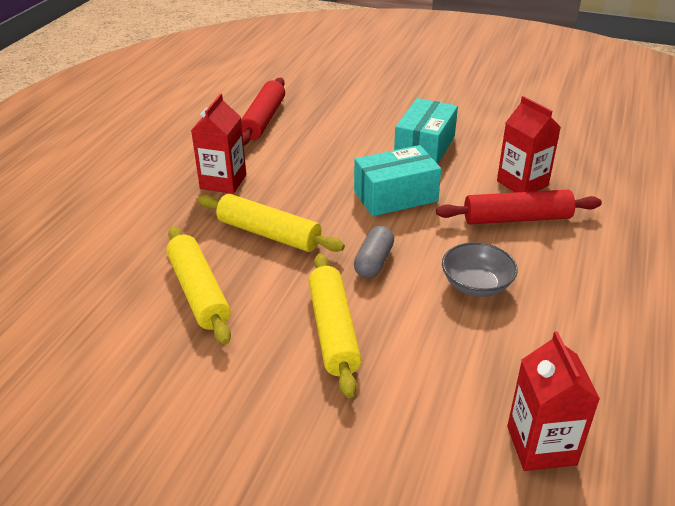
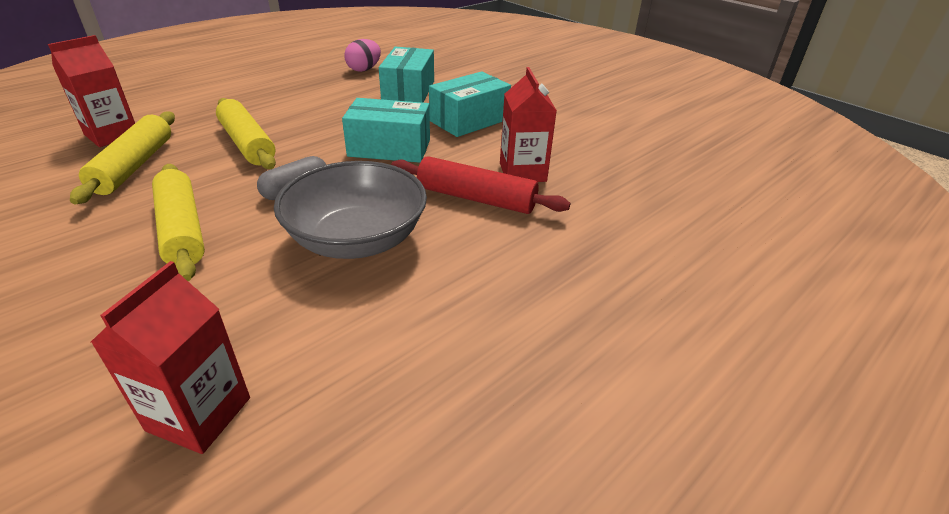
camera: 25 degrees right, 0 degrees up
(223, 182) = (271, 100): red carton -> red carton (112, 135)
(263, 120) = (364, 69): red rolling pin -> pink egg
(333, 330) = (182, 230): yellow rolling pin -> yellow rolling pin turned 45 degrees counterclockwise
(335, 132) = (408, 91): none -> turquoise box
(476, 285) = (357, 239): grey bowl -> grey bowl, size x1.70

